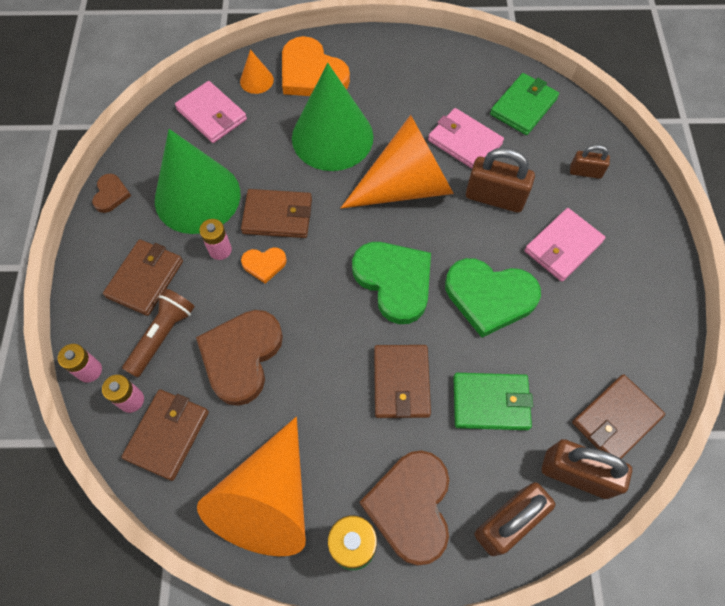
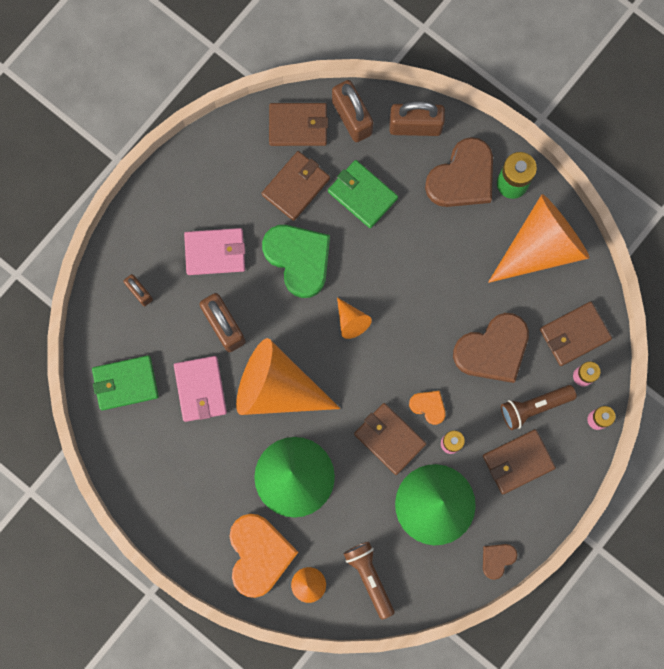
camera: 140 degrees left, 15 degrees up
(212, 114) = (369, 577): pink wallet -> brown flashlight
(394, 281) = (351, 321): green heart -> orange cone
(401, 382) = (406, 251): brown wallet -> brown wallet (296, 186)

